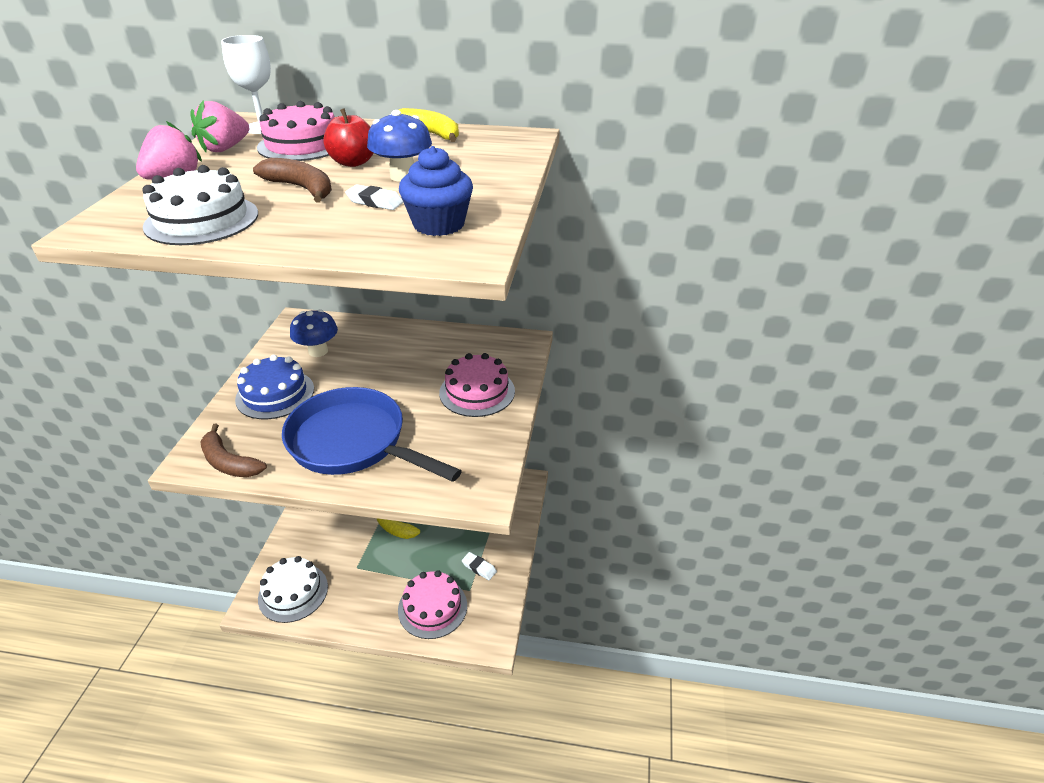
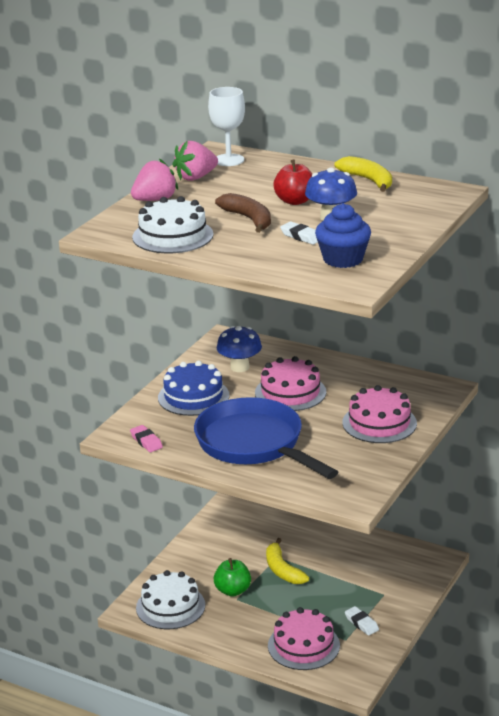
camera: 20 degrees right, 10 degrees down
(229, 462) = (146, 441): brown banana -> pink eraser
(302, 145) = (258, 180): pink cake -> pink cake (290, 392)
(351, 559) = (233, 591): none -> green apple

